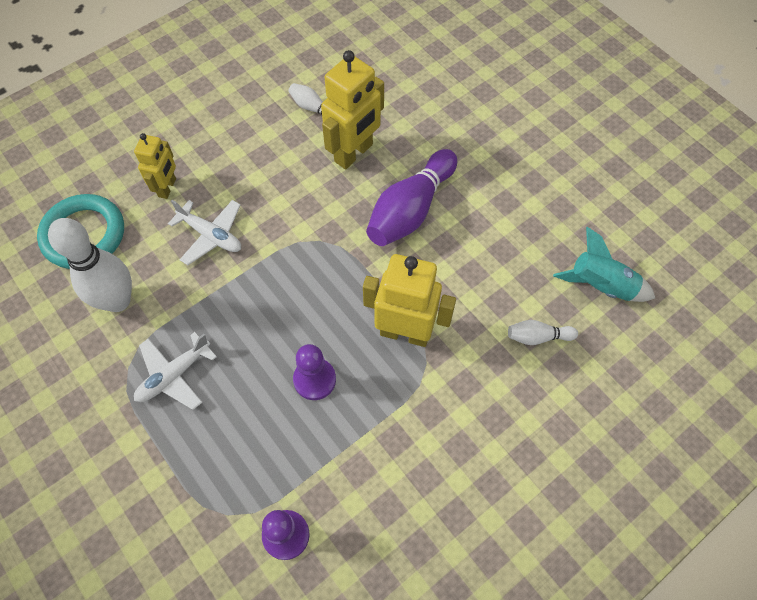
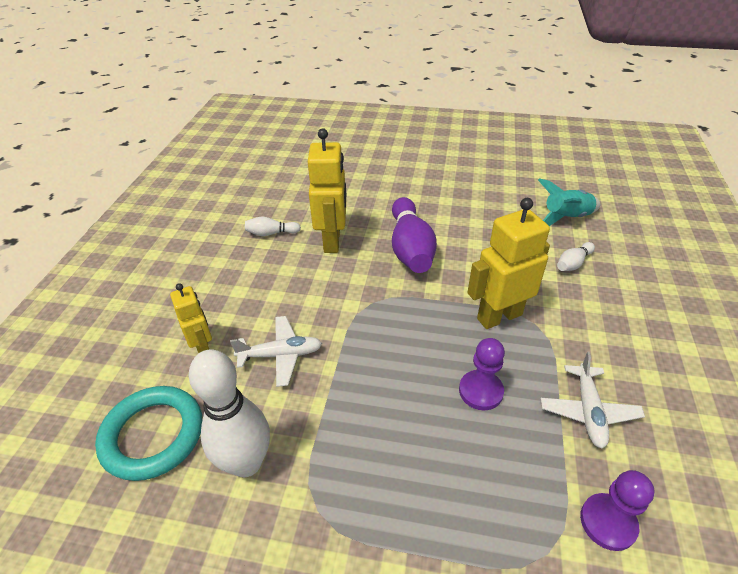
camera: 40 degrees left, 20 degrees down
(174, 375) = (368, 480): white plane -> white plane (588, 411)

